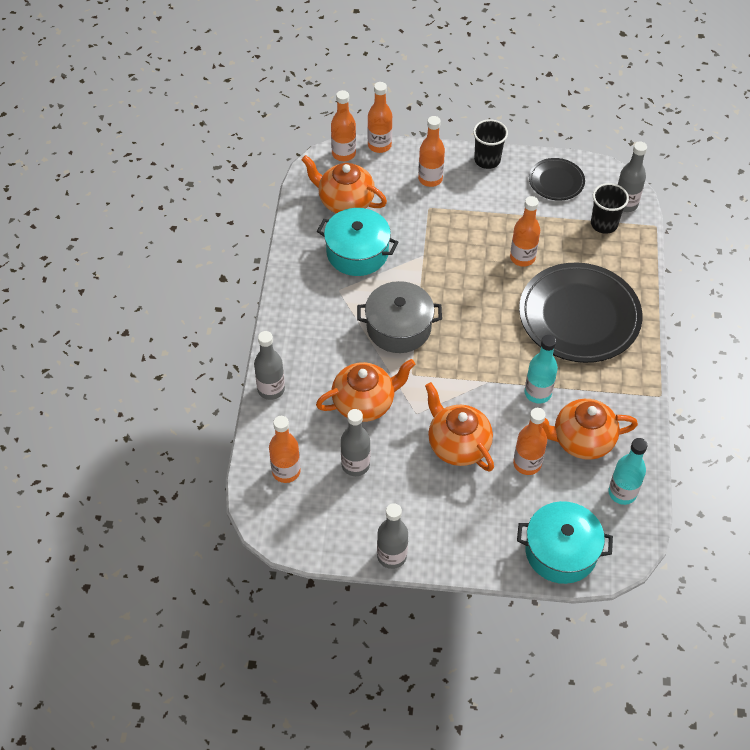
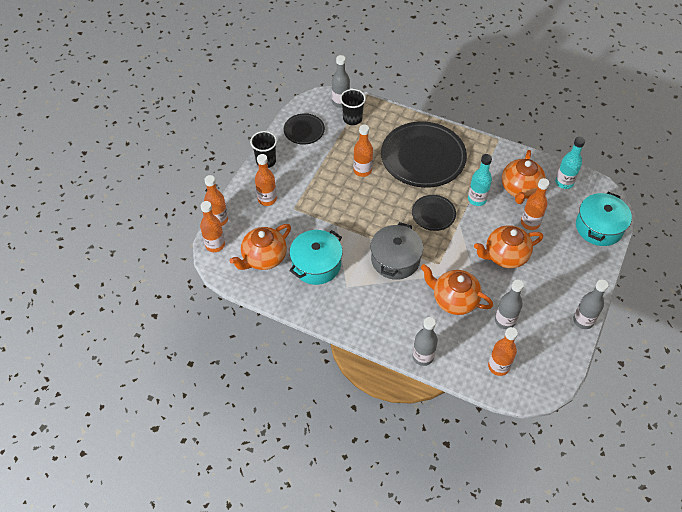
camera: 70 degrees left, 0 degrees up
(364, 403) = (454, 300): orange teapot -> orange teapot turned 60 degrees counterclockwise
(489, 350) = (433, 214): none -> black plate

